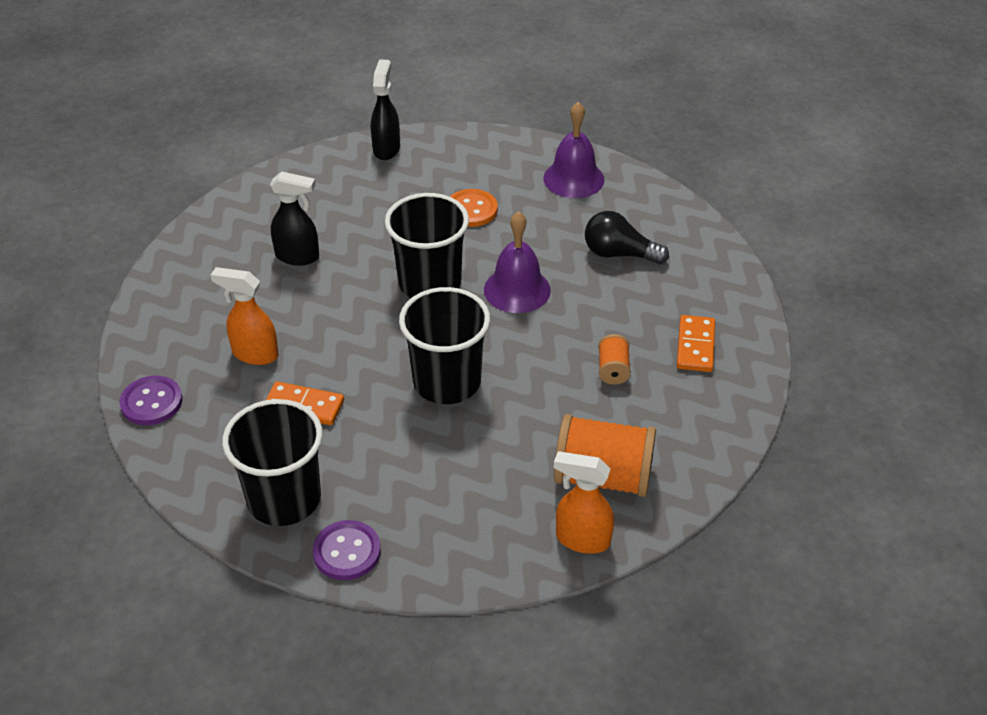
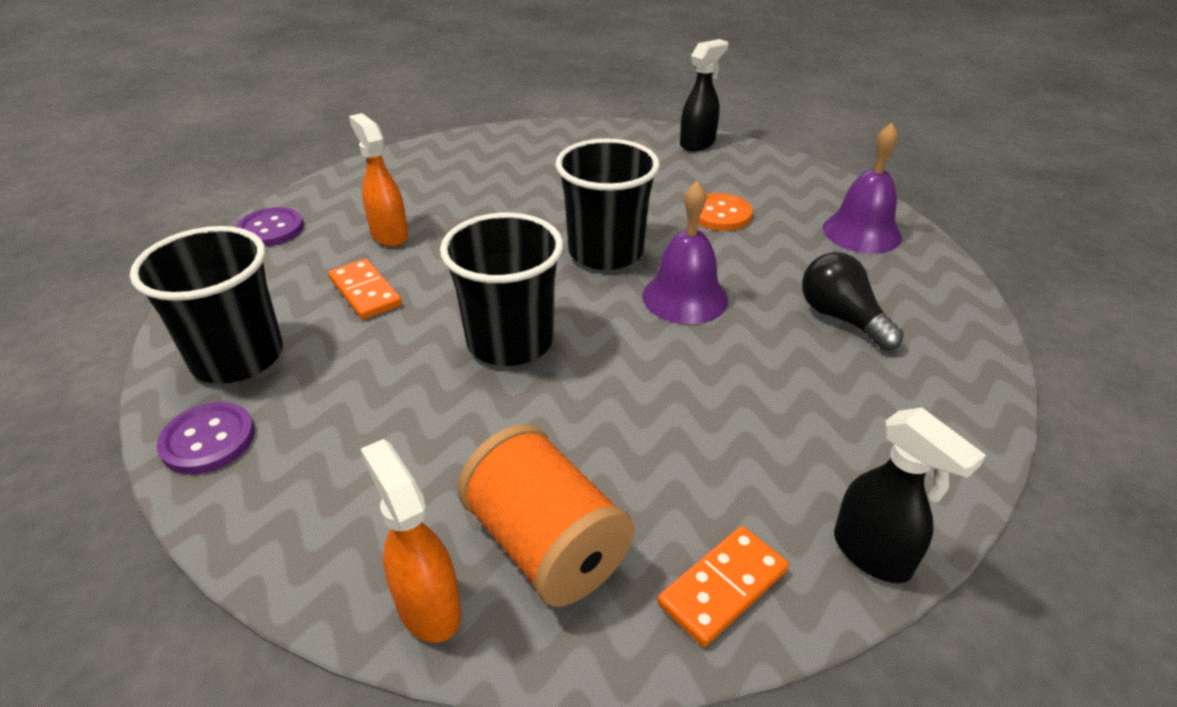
camera: 40 degrees right, 5 degrees down
(298, 257) = (522, 184): black spray bottle -> black spray bottle (872, 554)
(613, 370) = (701, 429): orange spool -> none
(695, 346) = (840, 462): orange domino -> orange domino (722, 587)

